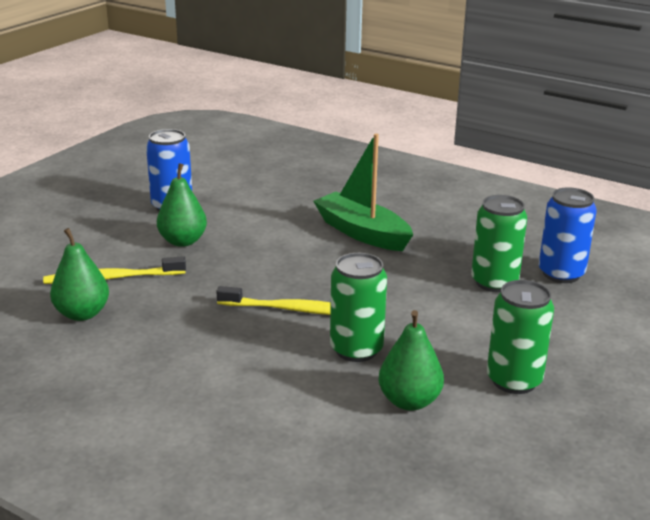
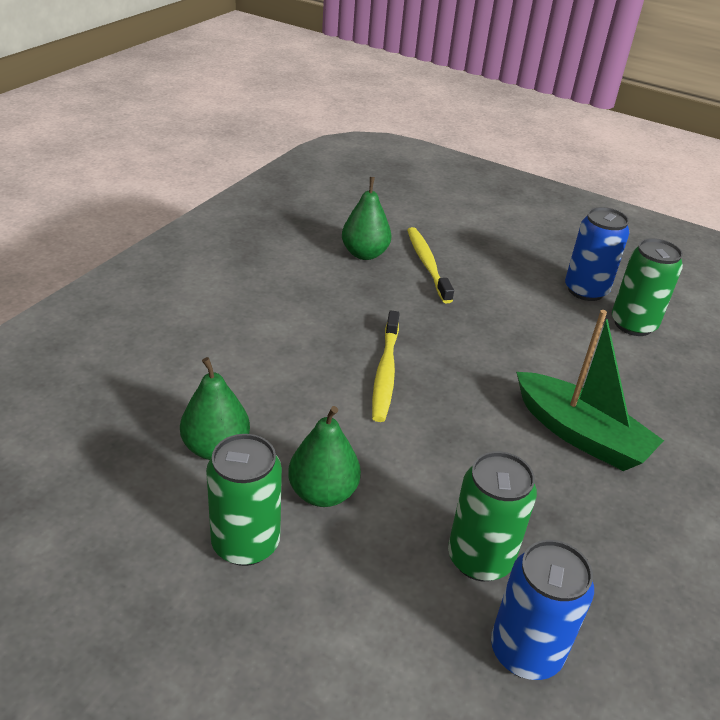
camera: 85 degrees right, 10 degrees up
(183, 241) = (510, 300): green pear -> green pear (323, 493)
(356, 349) = (311, 415): green can -> green can (633, 324)
(362, 233) = (580, 434): green boat -> green boat turned 90 degrees clockwise

